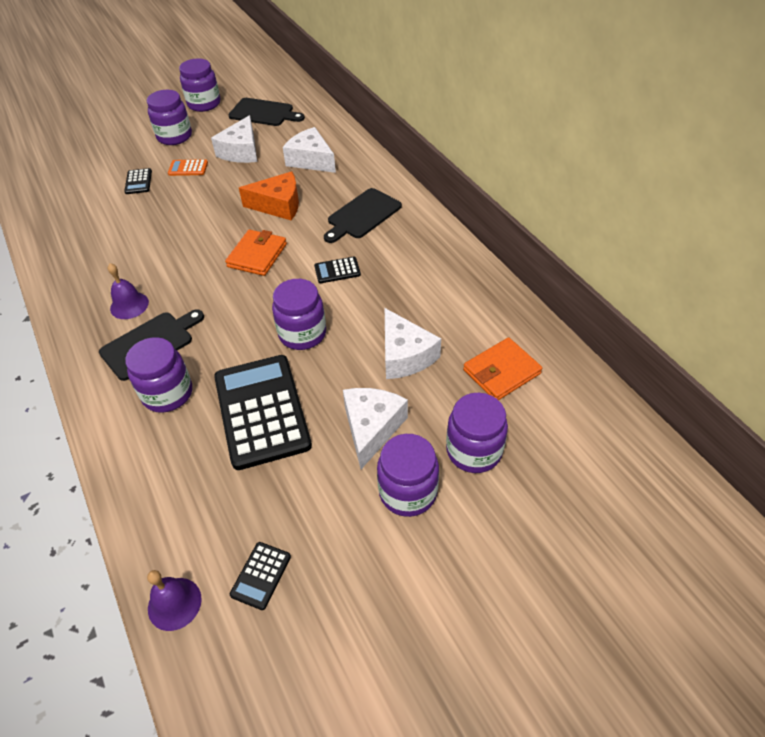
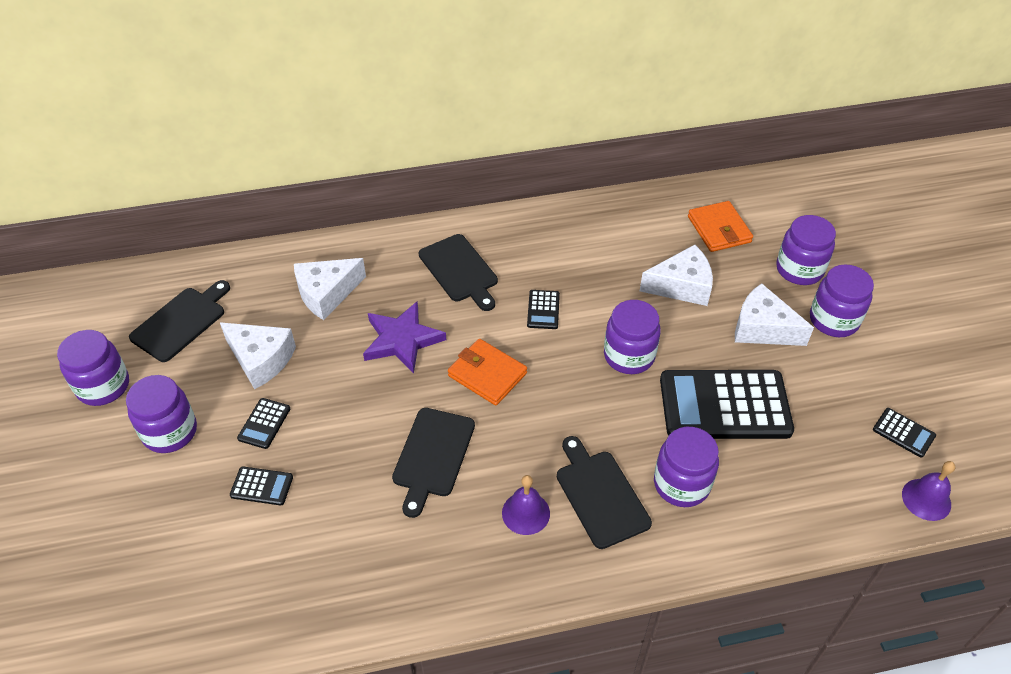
camera: 75 degrees left, 0 degrees up
(174, 247) = (432, 456): none -> black cutting board
(188, 168) = (264, 423): orange calculator -> black calculator
(278, 205) = (402, 340): orange cheese -> purple star

